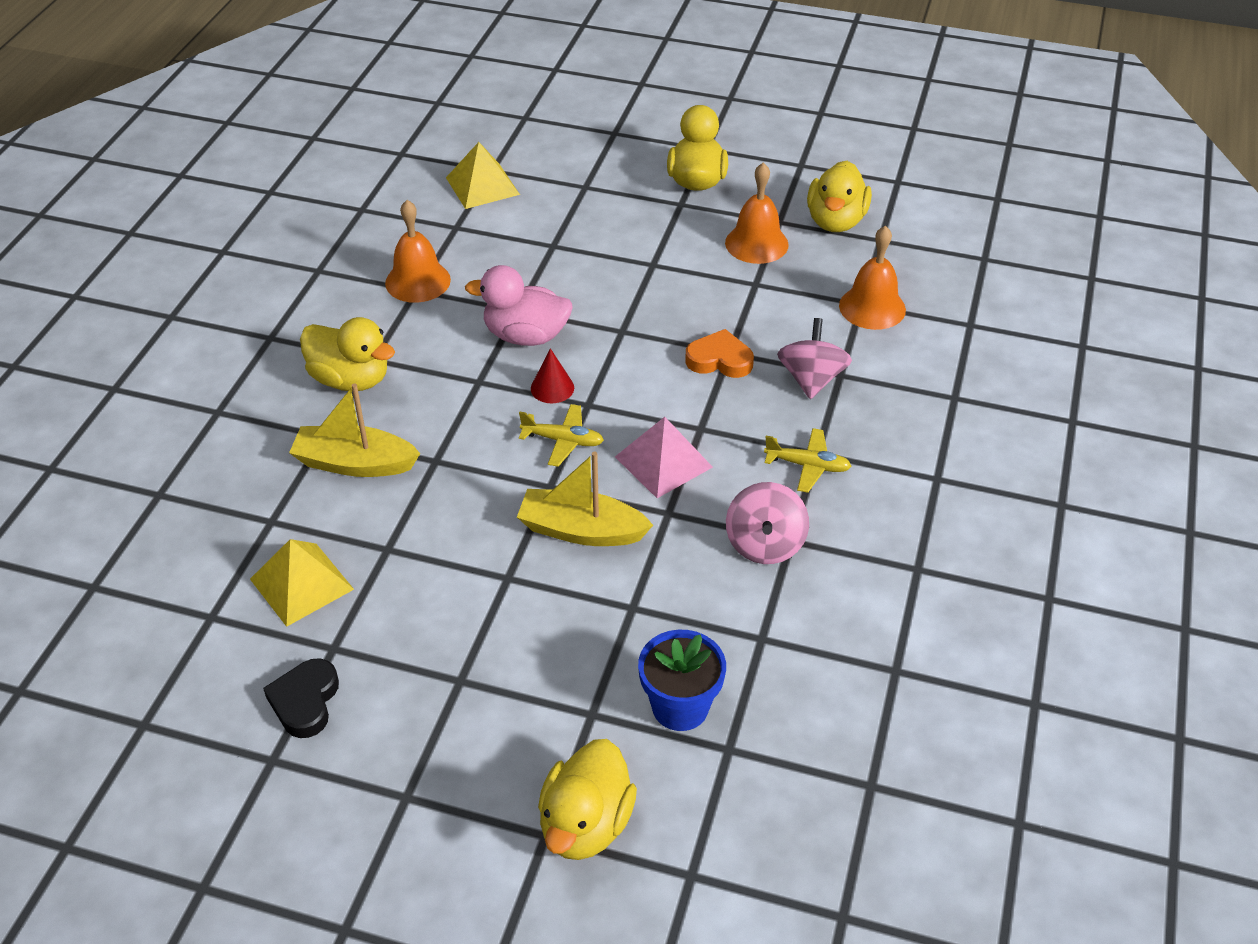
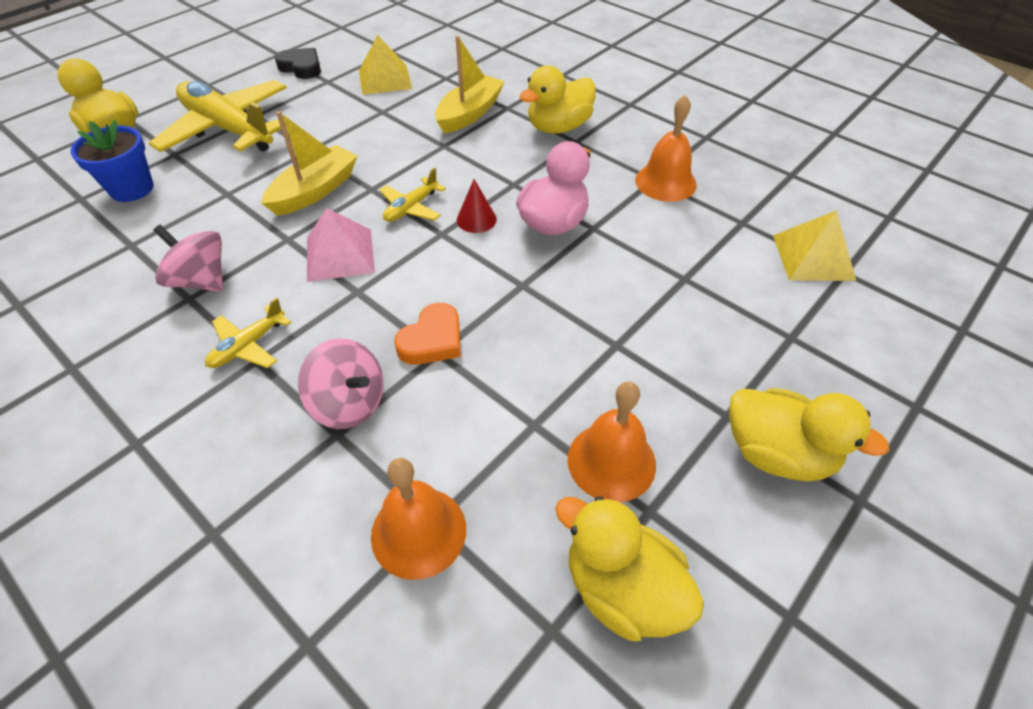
camera: 115 degrees right, 5 degrees up
(508, 689) = (228, 129): none -> yellow plane

